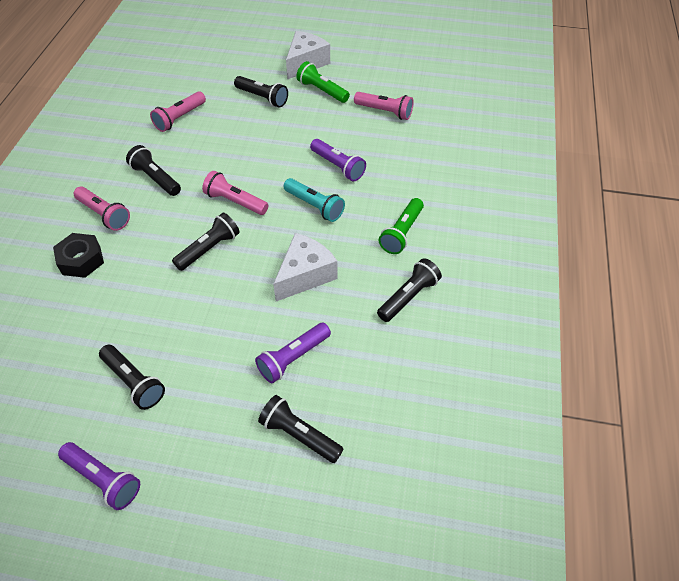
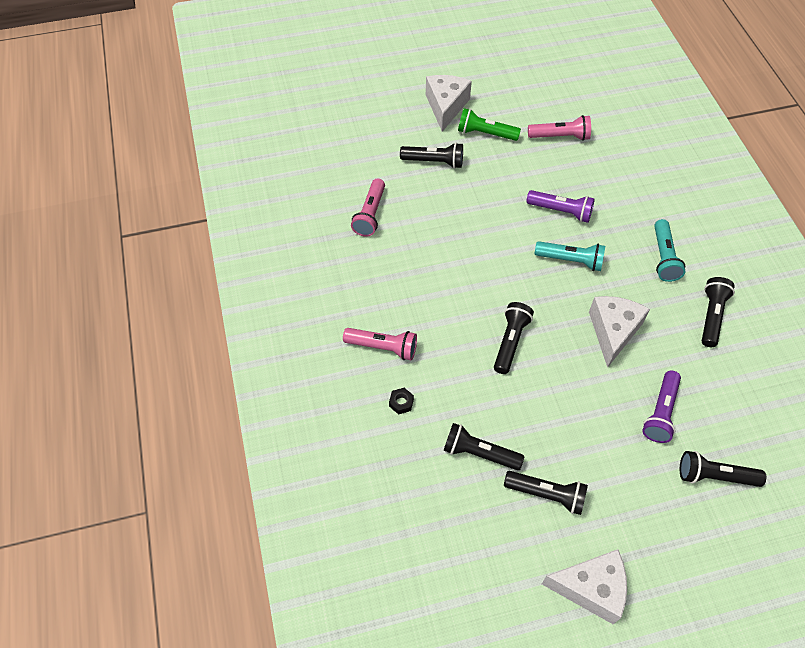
camera: 25 degrees left, 5 degrees up
(81, 260) = (401, 403): black nut -> black nut, size x0.52
(103, 479) = (591, 588): purple flashlight -> white cheese
(156, 178) = (401, 289): black flashlight -> black flashlight (479, 453)
(235, 201) = (496, 284): pink flashlight -> none
(401, 233) = (663, 257): green flashlight -> turquoise flashlight

